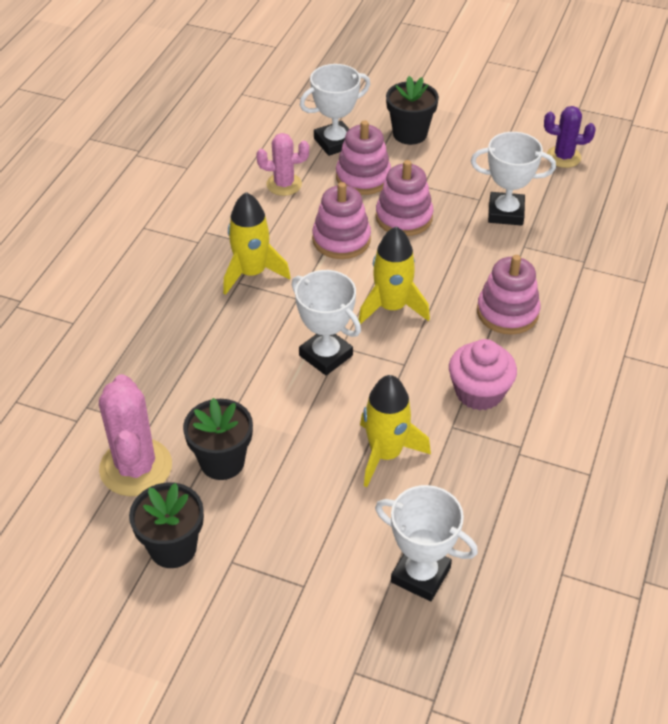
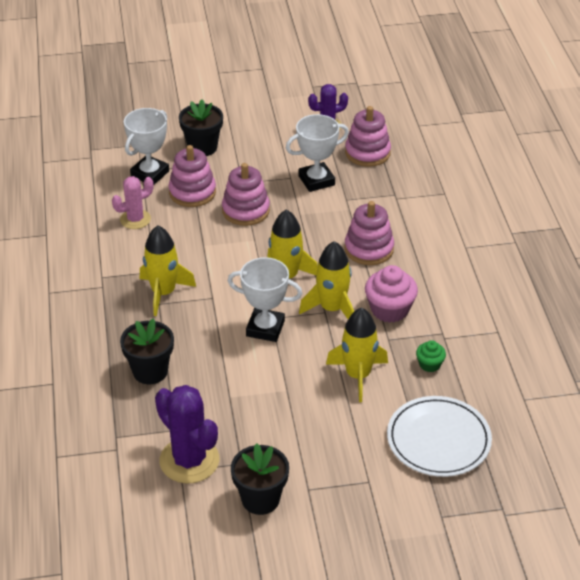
camera: 30 degrees left, 5 degrees down
(136, 467) = (189, 460): pink cactus -> purple cactus
(222, 462) = (249, 429): black flower pot -> black flower pot (150, 371)
(341, 239) = (212, 243): pink stacking toy -> pink stacking toy (367, 153)
(414, 364) = (332, 309): none -> yellow rocket
(420, 575) = (438, 440): white trophy -> white plate
(478, 478) = (429, 364): none -> green cupcake

